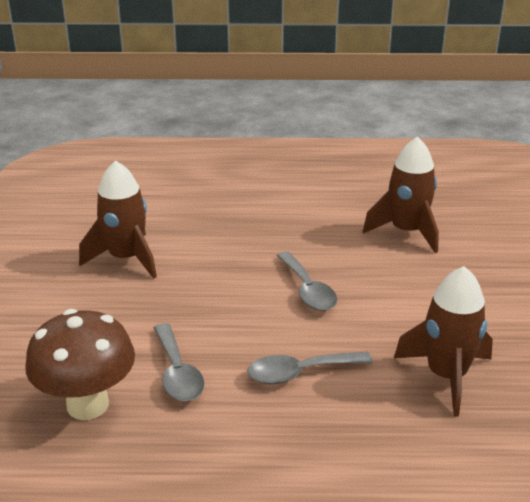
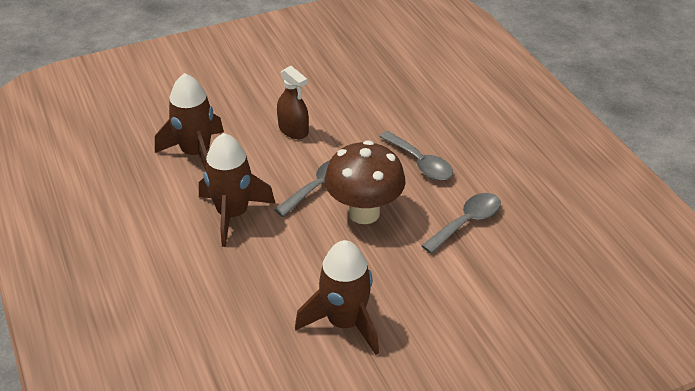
camera: 115 degrees left, 10 degrees up
(87, 405) = (534, 255): brown mushroom -> brown mushroom (364, 213)
(416, 297) = (293, 130): none -> brown spray bottle
(446, 376) = (375, 102): brown rocket -> brown rocket (233, 214)

